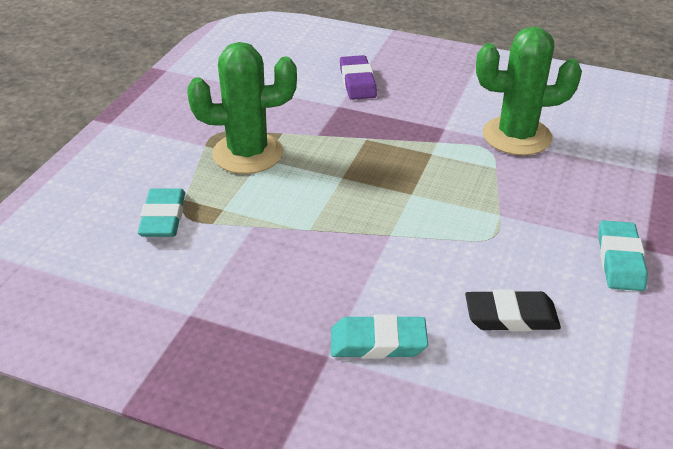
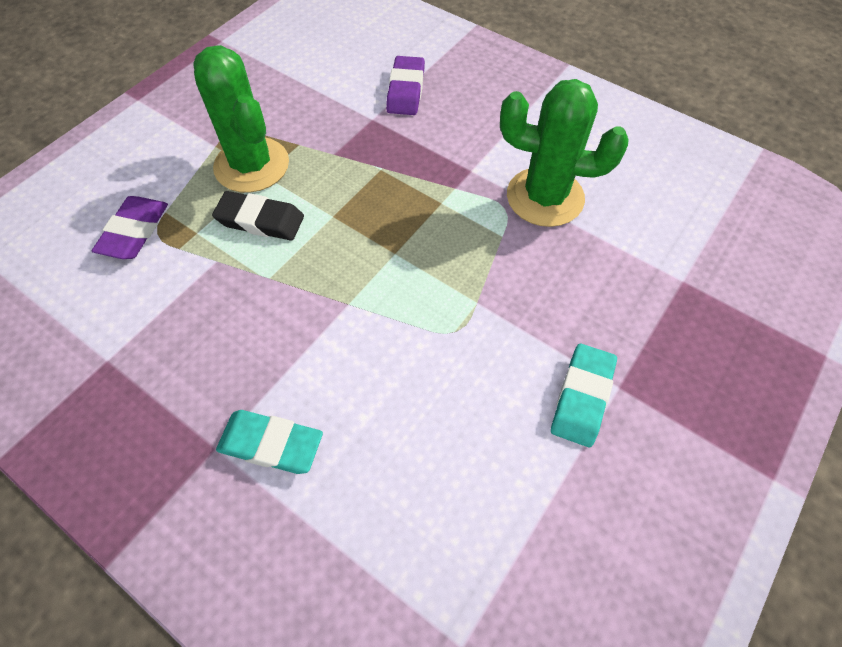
camera: 15 degrees right, 20 degrees up
(163, 218) = (134, 231): turquoise eraser -> purple eraser
(248, 153) = (252, 165): green cactus -> green cactus turned 45 degrees clockwise
(511, 316) = (425, 445): black eraser -> black eraser (260, 220)

